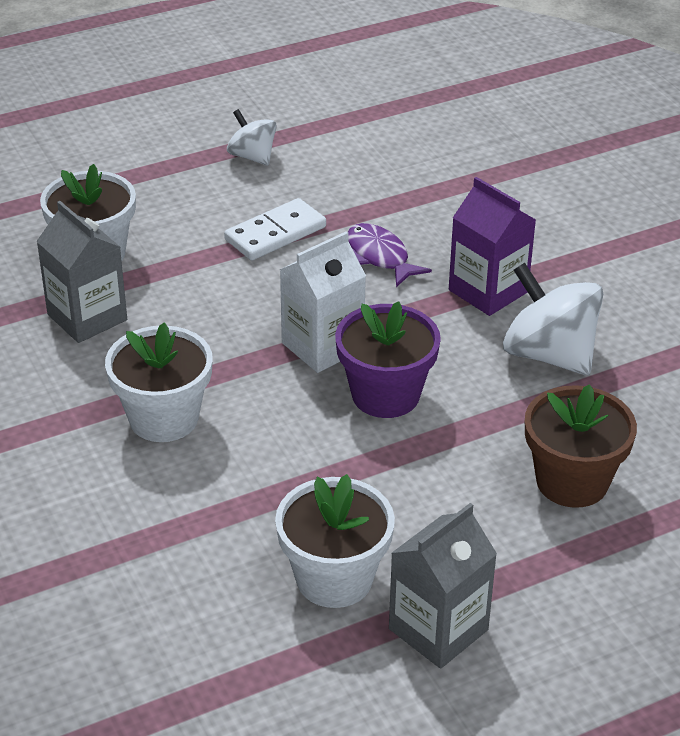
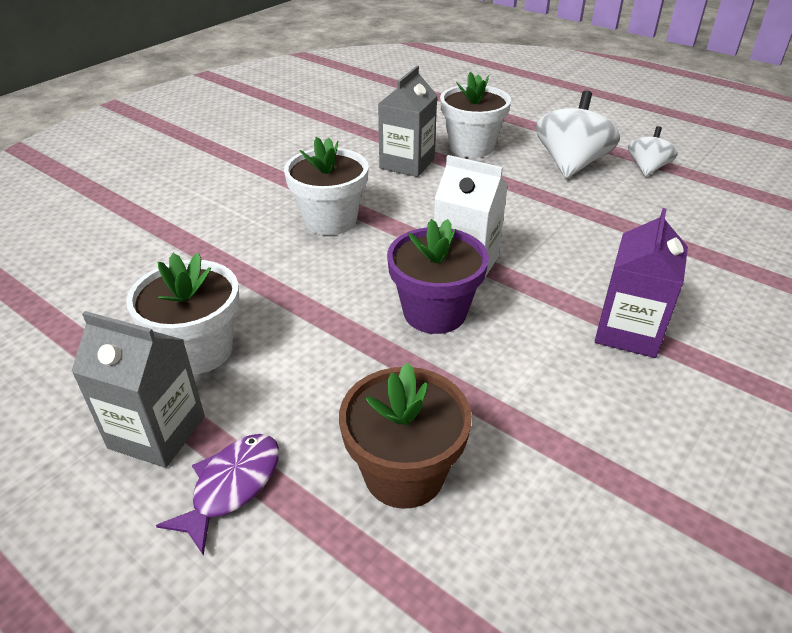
camera: 65 degrees right, 0 degrees up
(275, 233) = (573, 203): white domino -> none
(380, 256) = (604, 258): purple fish -> purple fish (232, 487)
(549, 354) = (579, 400): white spinning top -> white spinning top (571, 164)

